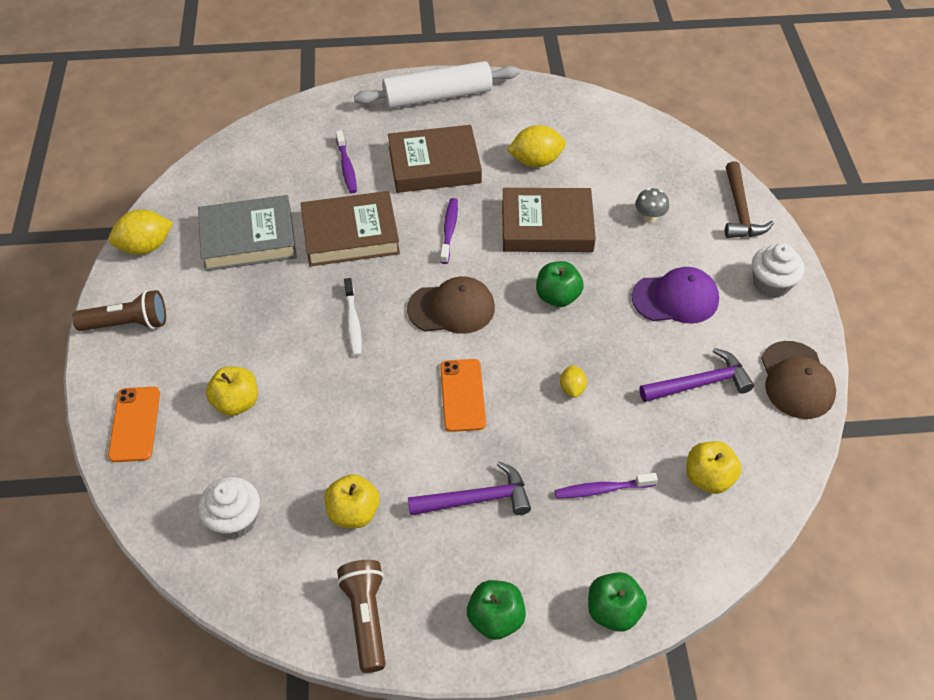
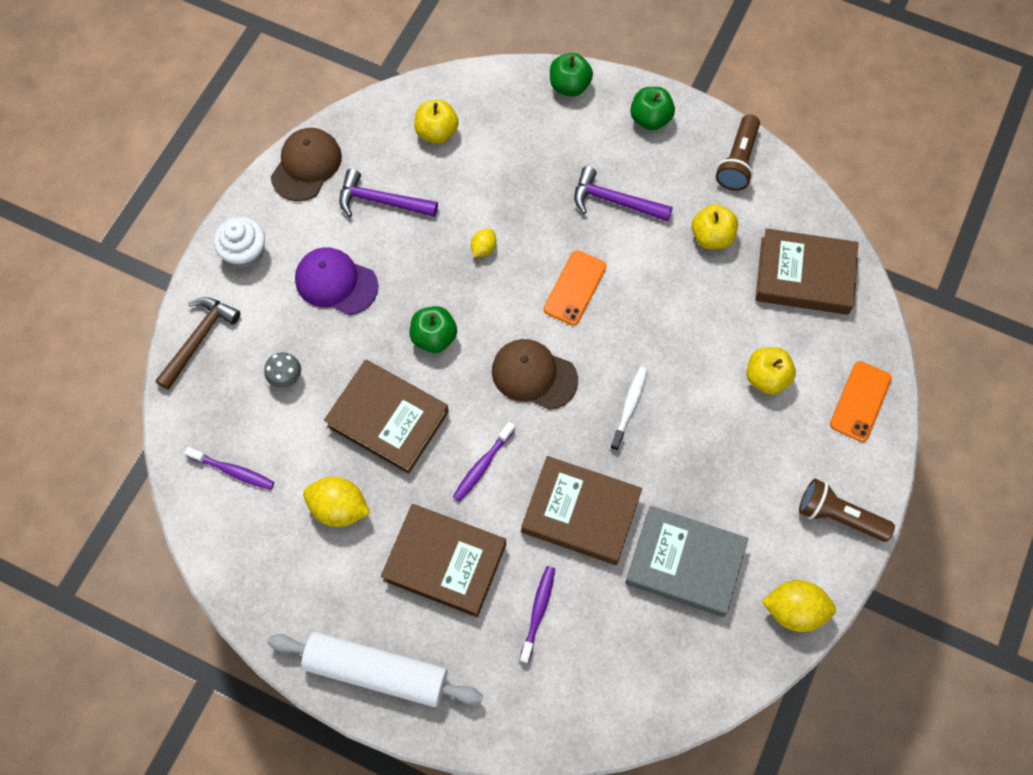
camera: 150 degrees left, 15 degrees up
(235, 520) = (804, 276): white cupcake -> brown book
(602, 489) = (519, 162): purple toothbrush -> purple toothbrush (233, 471)

